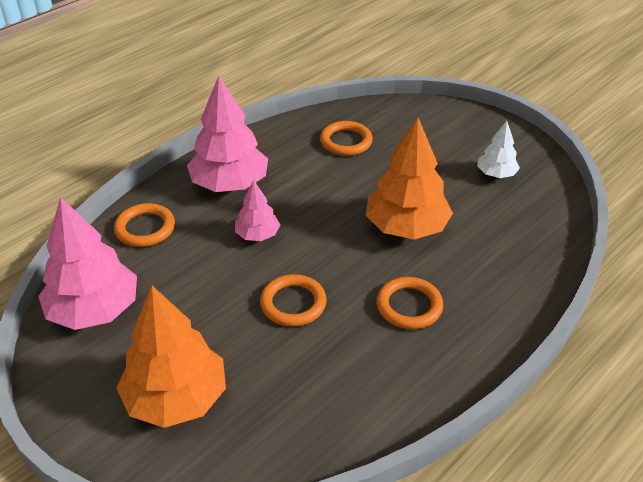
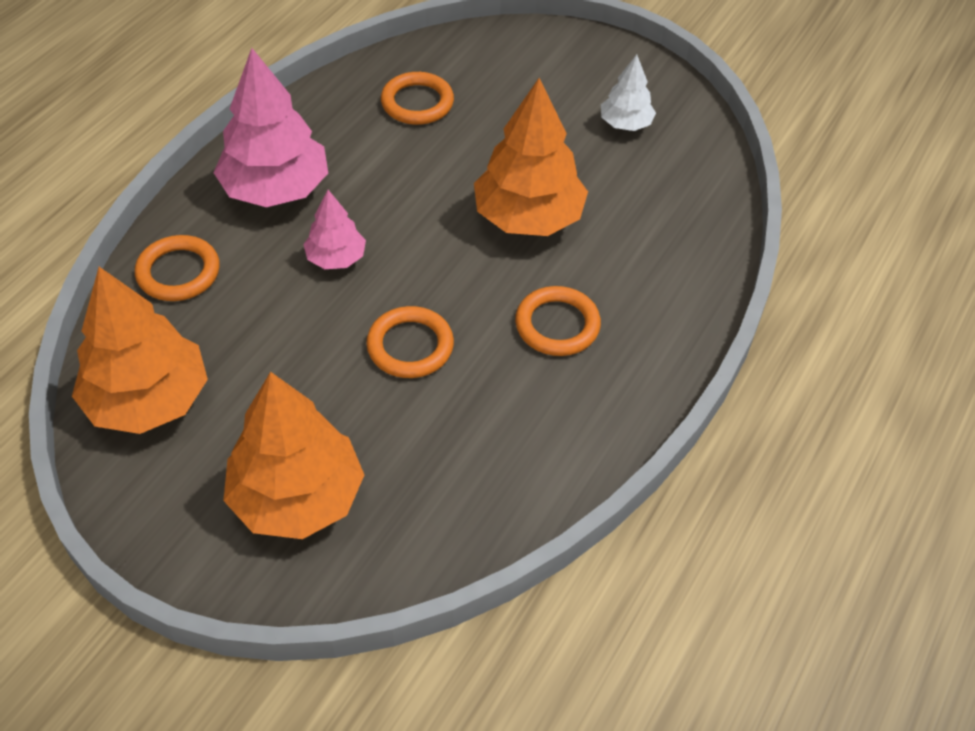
camera: 15 degrees left, 10 degrees up
(94, 310) = (148, 399): pink tree -> orange tree

